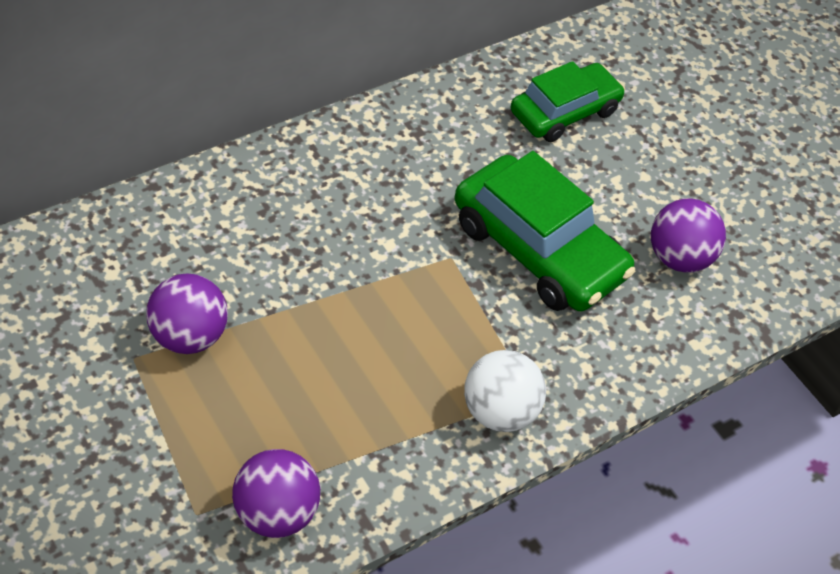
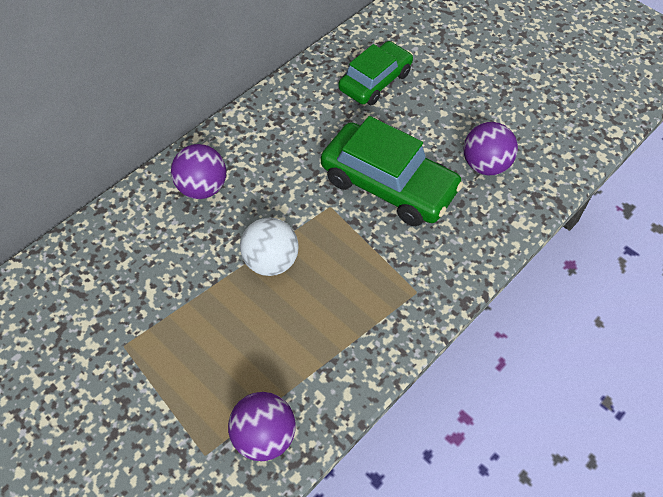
camera: 10 degrees left, 5 degrees up
(189, 336) = (160, 317): purple ball -> purple ball (202, 188)
(499, 412) = (399, 312): white ball -> white ball (270, 261)

